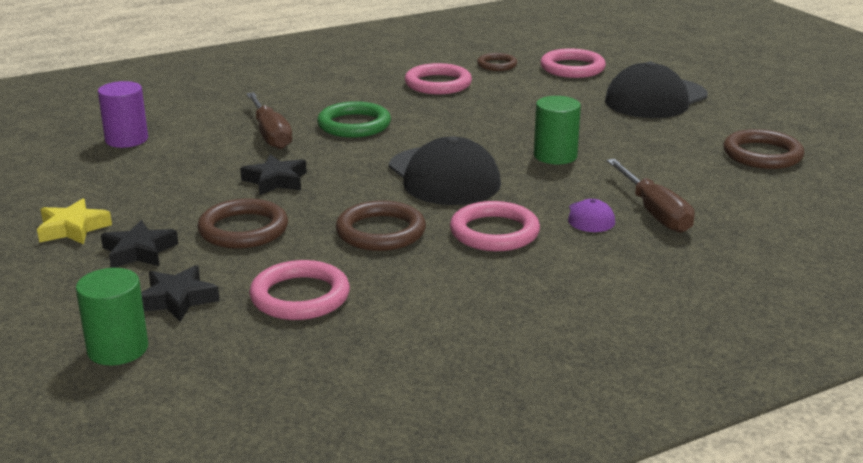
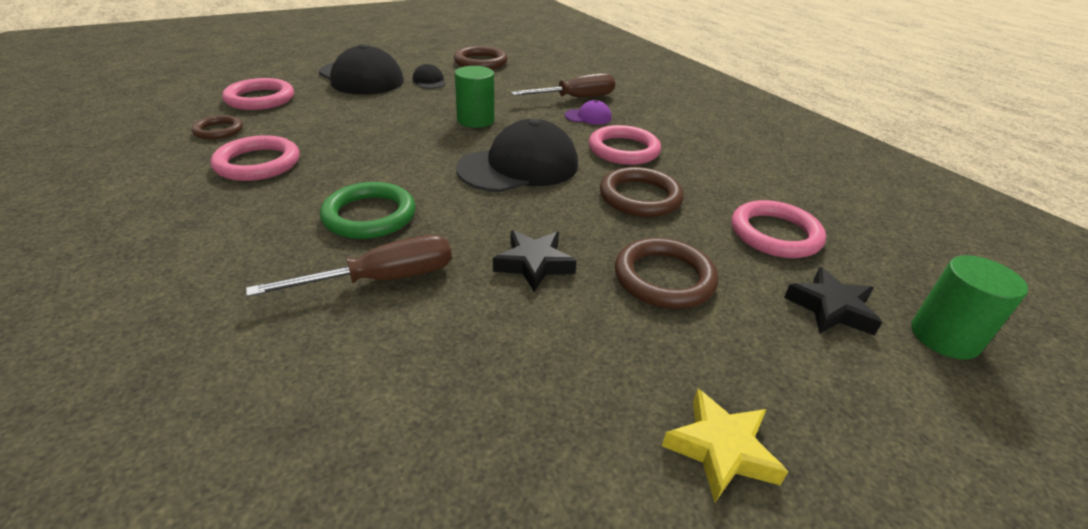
camera: 95 degrees left, 10 degrees up
(126, 139) = (357, 456): purple cylinder -> none
(139, 252) = (751, 357): black star -> none
(666, 130) = (429, 81): none -> black cap

